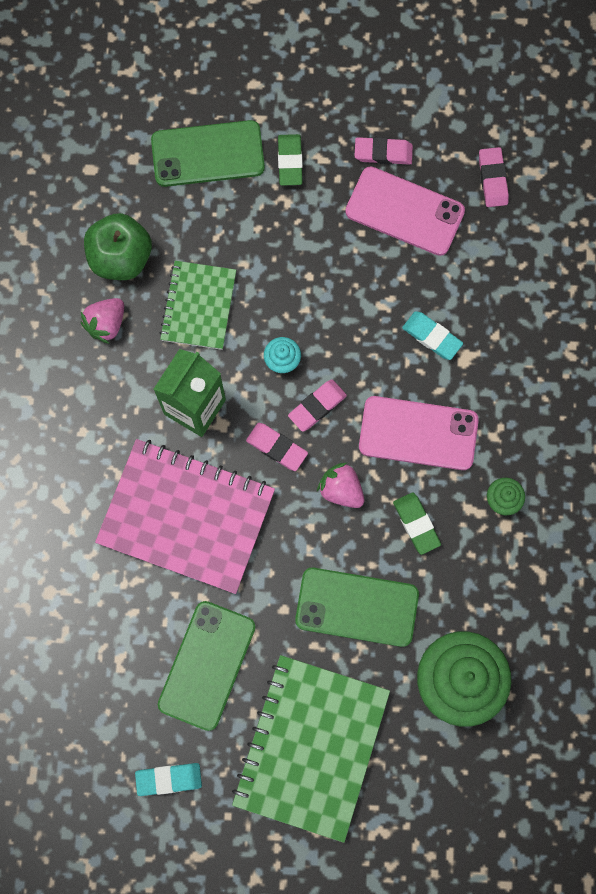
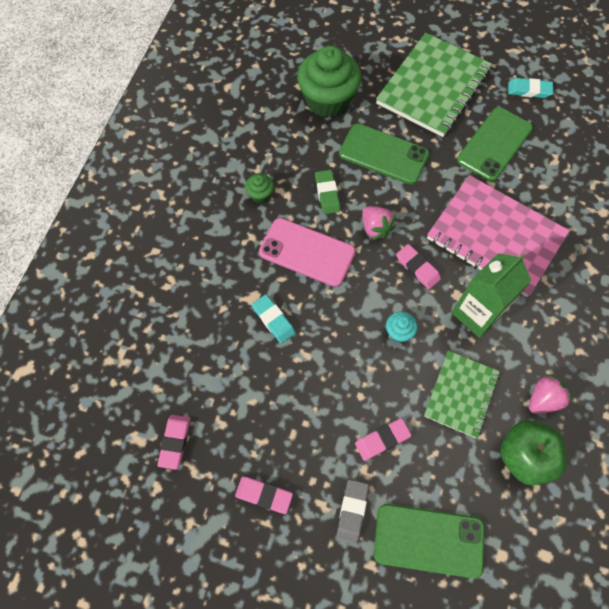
camera: 165 degrees left, 10 degrees down
(290, 161) = (352, 510): green eraser -> grey eraser
(317, 406) = (379, 290): pink eraser -> pink eraser (382, 440)
(404, 211) = (262, 432): pink phone -> none

